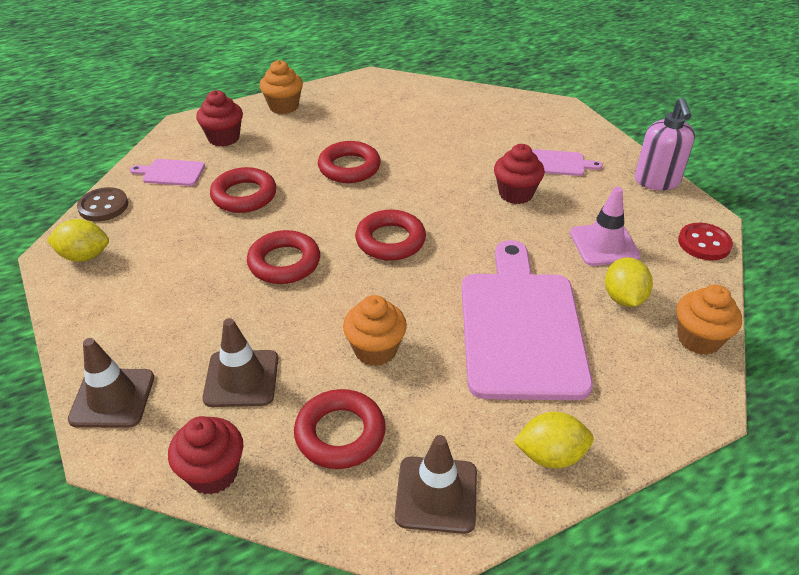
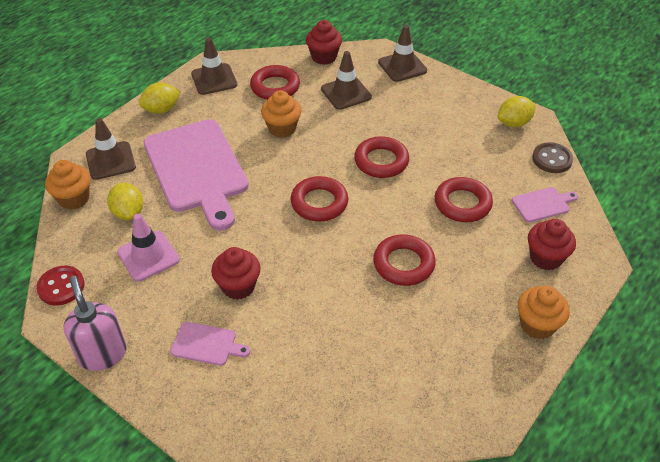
camera: 155 degrees right, 5 degrees up
(560, 163) = (206, 344): pink cutting board -> pink cutting board turned 150 degrees counterclockwise
(646, 382) = (110, 161): none -> brown traffic cone

